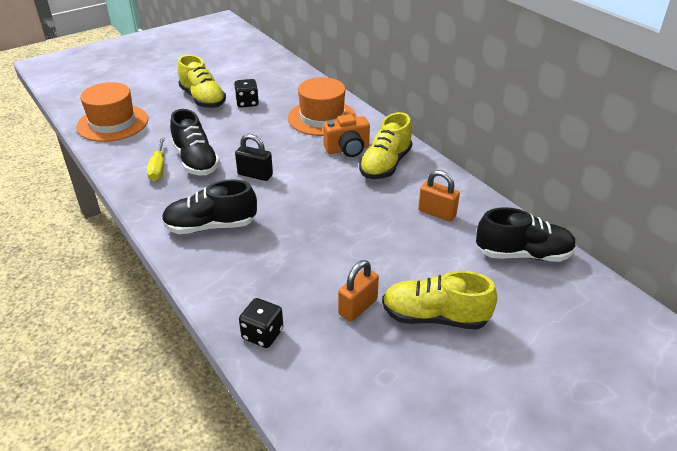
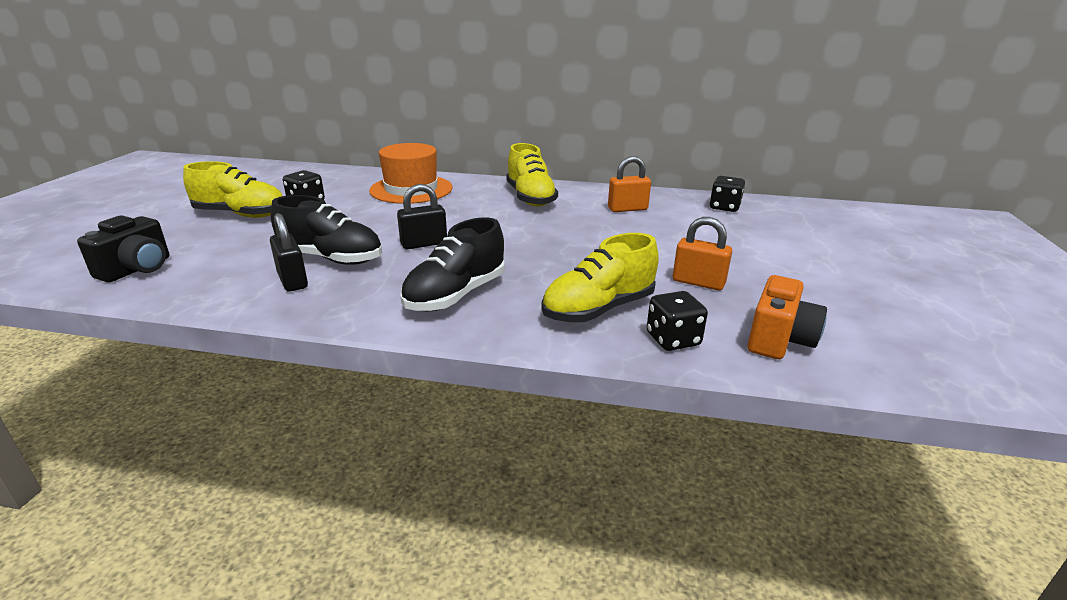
camera: 45 degrees left, 10 degrees down
(113, 123) = (137, 269): orange hat -> black camera
(158, 168) = (292, 280): yellow screwdriver -> black padlock
(347, 149) = (478, 200): orange camera -> orange camera (779, 340)
(358, 307) = (698, 282): orange padlock -> orange padlock turned 60 degrees counterclockwise
(434, 317) = (754, 261): yellow shoe -> yellow shoe (598, 309)
(523, 254) = (724, 207): black shoe -> black dice

